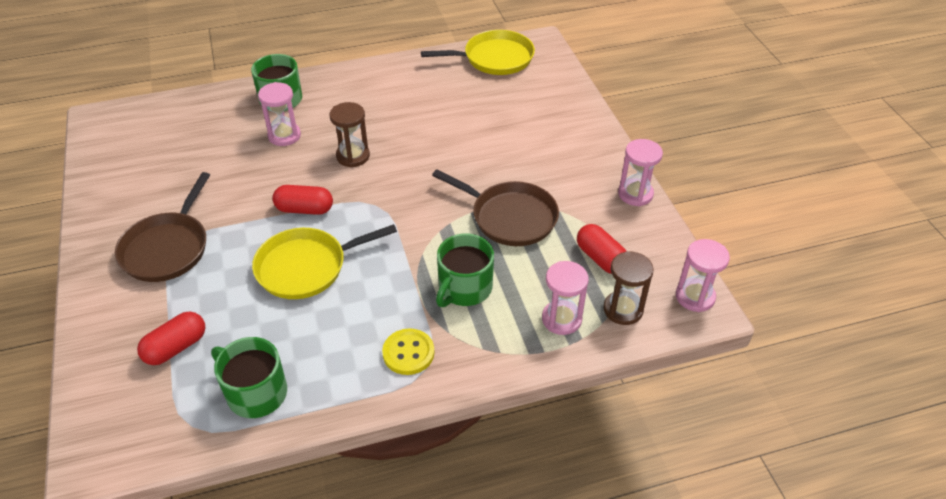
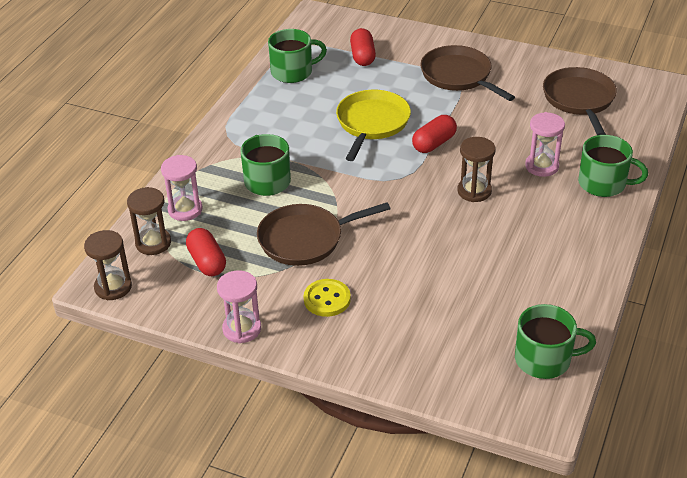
camera: 130 degrees right, 5 degrees down
(158, 154) = (579, 99): none -> brown pan
(408, 353) = (247, 134): yellow button -> yellow button (327, 299)
(494, 58) = (544, 359): yellow pan -> green mug
(600, 258) = (207, 262): red capsule -> red capsule turned 60 degrees clockwise
(695, 297) = (113, 287): pink hourglass -> brown hourglass

